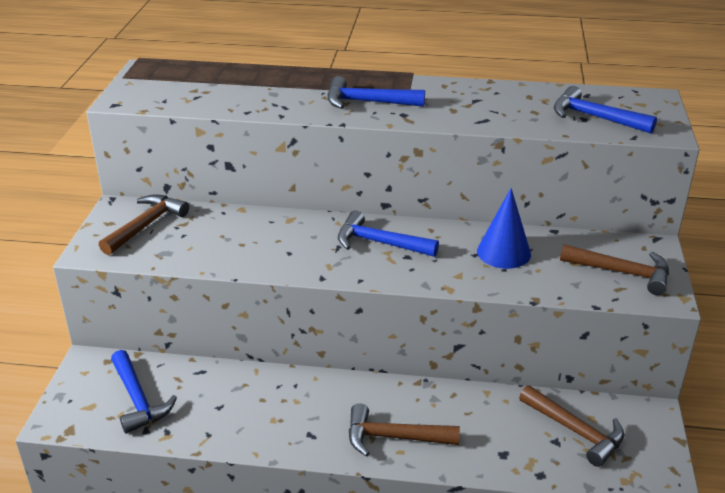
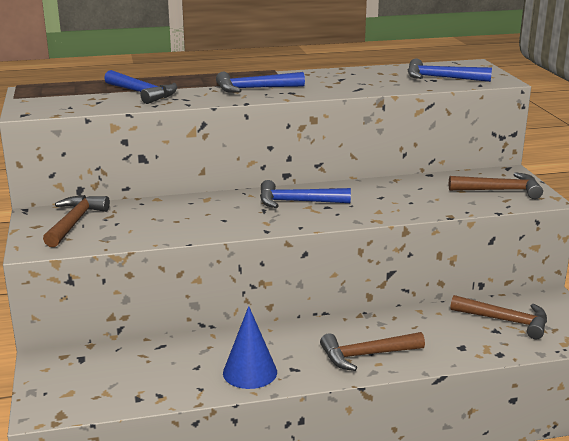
camera: 20 degrees left, 10 degrees down
(138, 400) = (115, 378): blue hammer -> blue hammer (142, 93)
(503, 252) = (402, 192): blue cone -> blue cone (250, 372)

